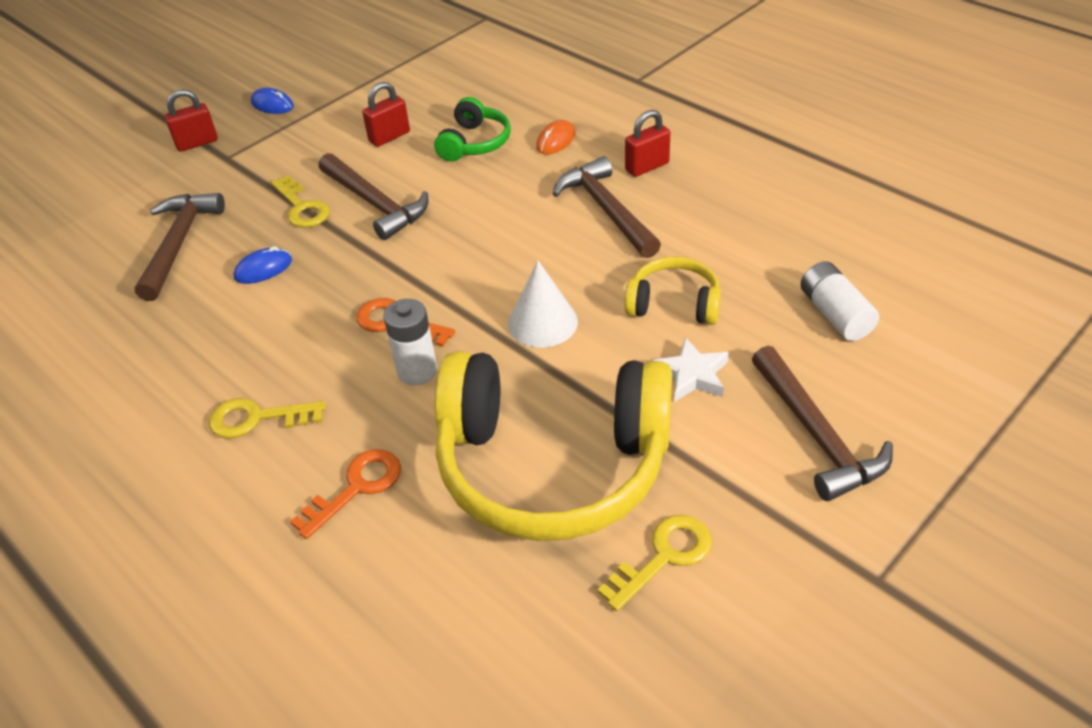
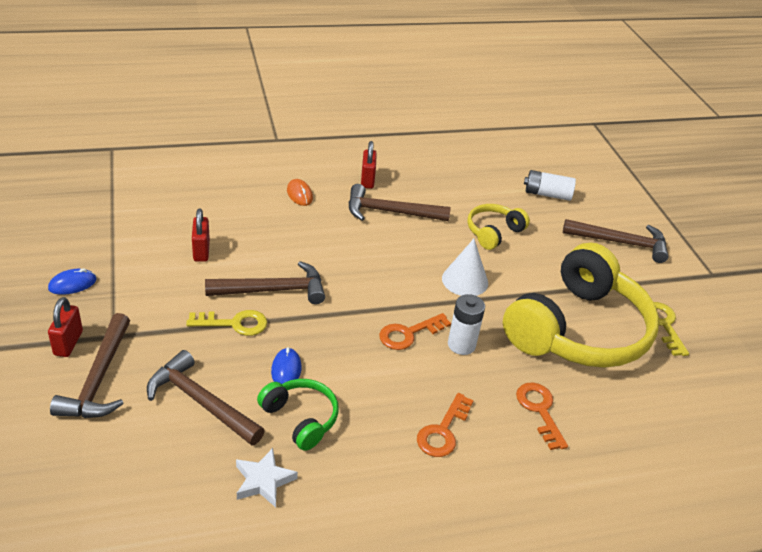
camera: 65 degrees left, 5 degrees down
(166, 179) = (99, 379): none -> brown hammer
(257, 418) = (443, 431): yellow key -> orange key
(474, 143) = (259, 223): green headphones -> green headphones (300, 418)
(692, 375) = (551, 255): white star -> white star (264, 481)

